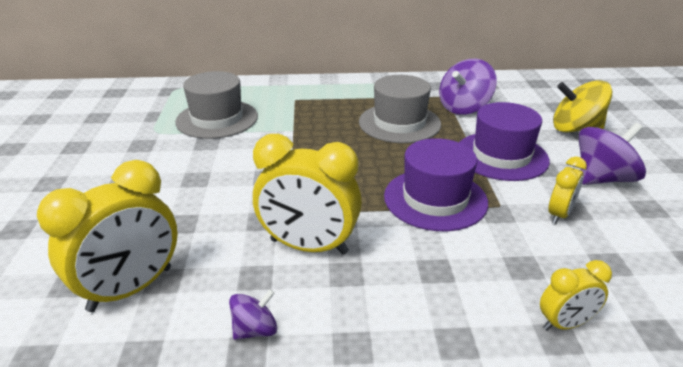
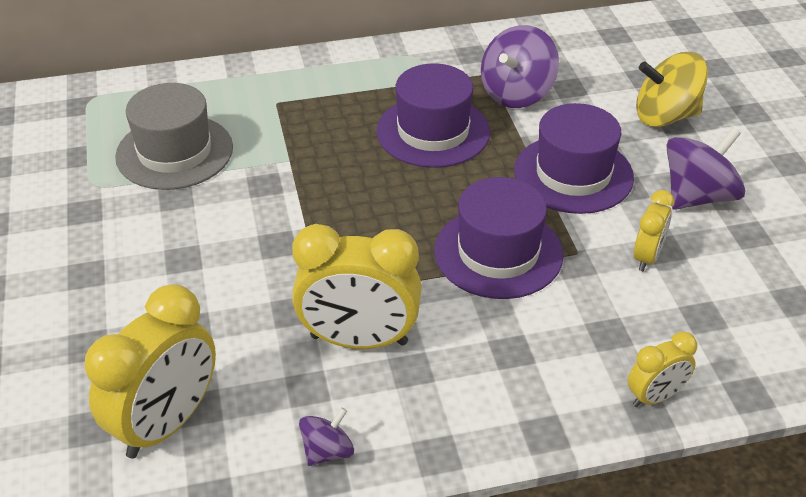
camera: 10 degrees left, 10 degrees up
(399, 123) = (433, 131): grey hat -> purple hat

